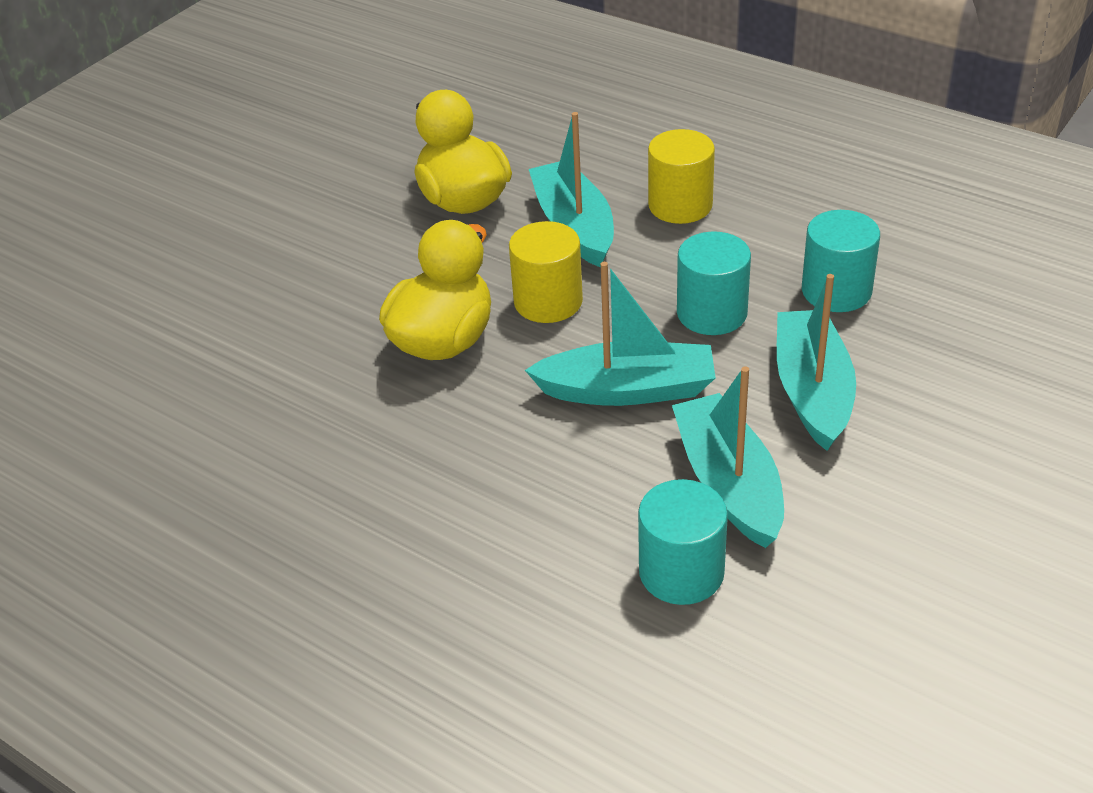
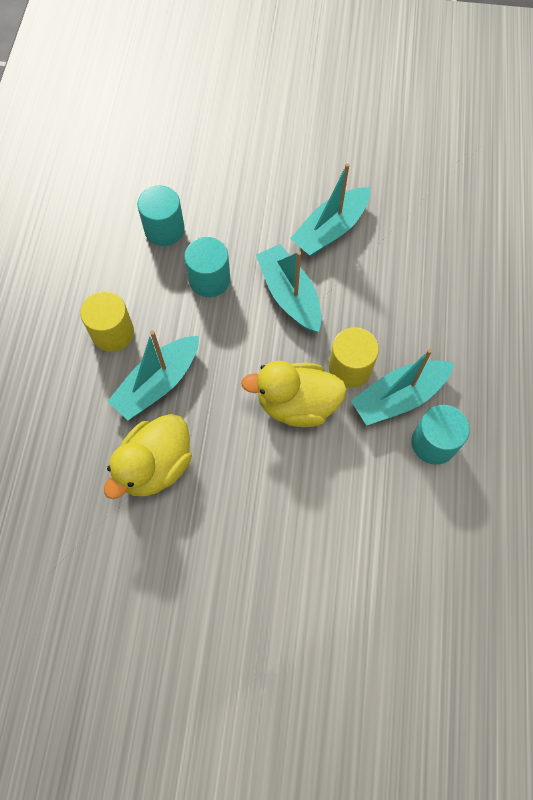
camera: 120 degrees left, 25 degrees up
(548, 301) = (237, 365): yellow cylinder -> yellow cylinder (350, 368)
(681, 572) = (392, 229): turquoise cylinder -> turquoise cylinder (433, 443)
(812, 391) = (250, 217): turquoise boat -> turquoise boat (399, 397)

